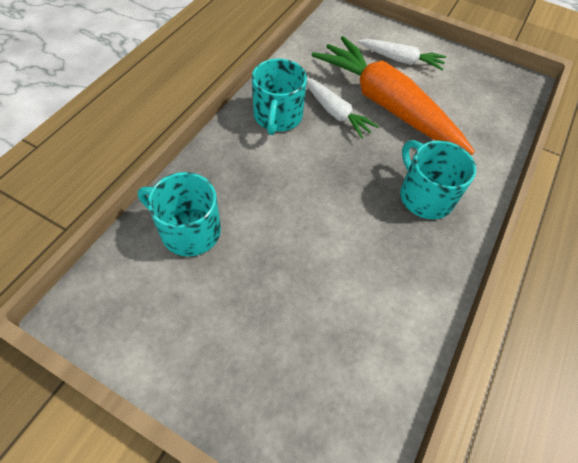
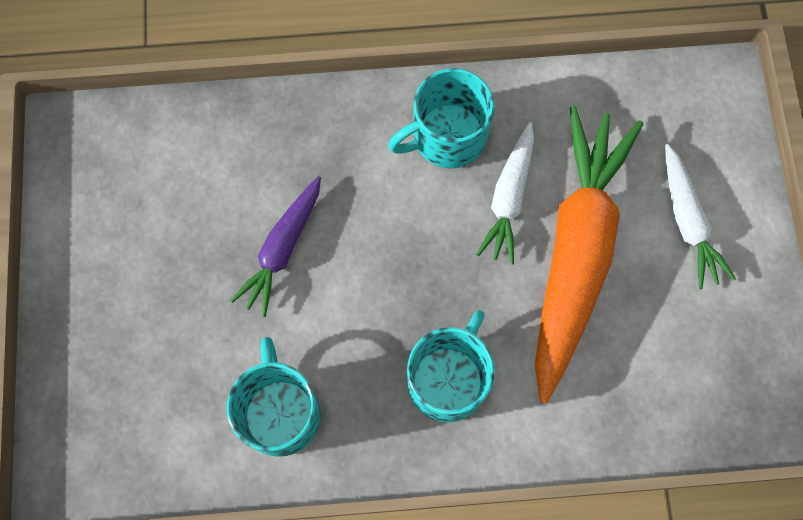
camera: 60 degrees right, 15 degrees up
(189, 231) = (218, 160): turquoise mug -> turquoise mug (280, 413)
(281, 230) = (282, 249): none -> purple carrot

